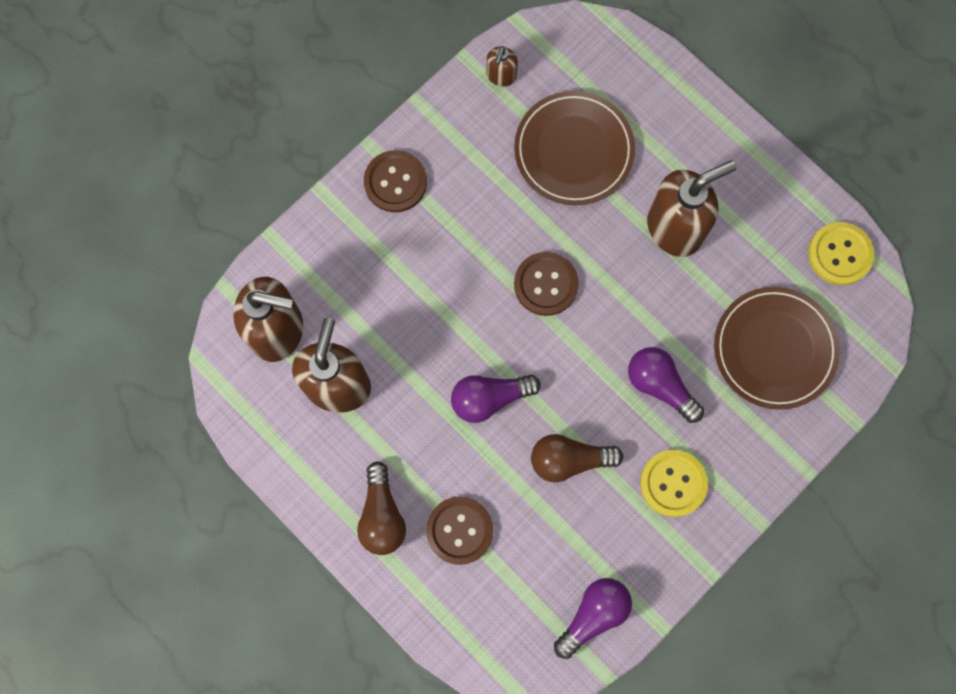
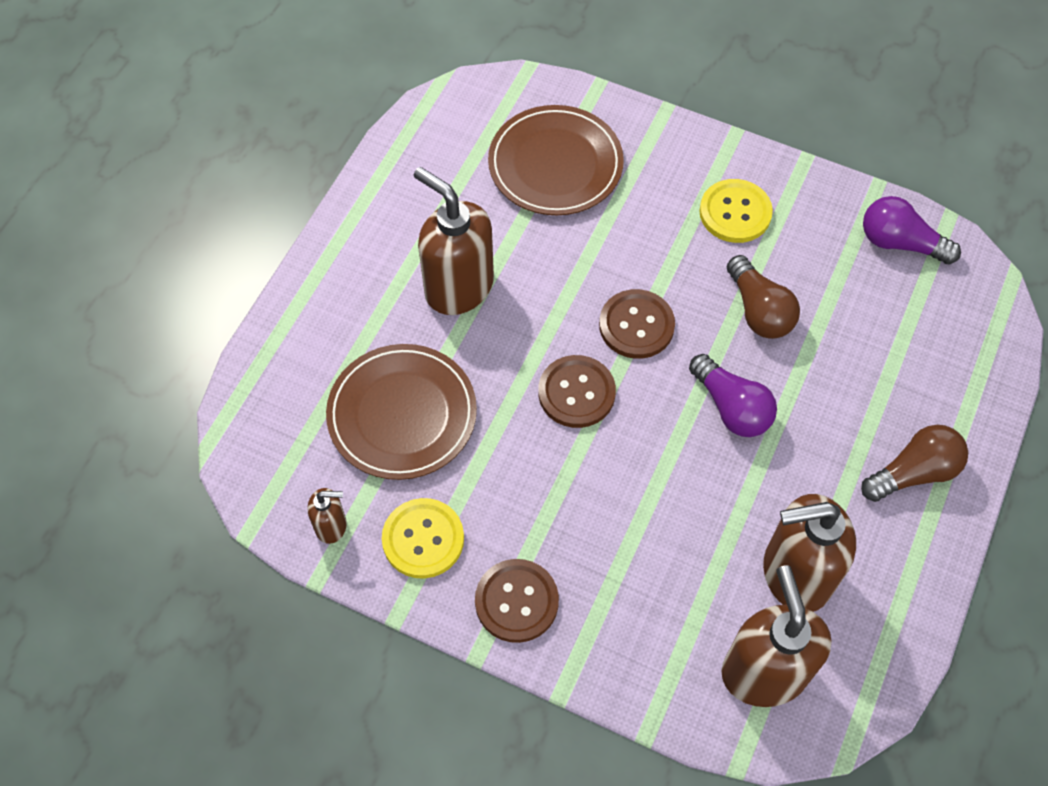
camera: 110 degrees left, 15 degrees down
(459, 530) = (886, 389): brown button -> brown button (636, 325)
(660, 385) = (640, 252): purple light bulb -> none
(839, 254) = (430, 135): yellow button -> yellow button (423, 539)

